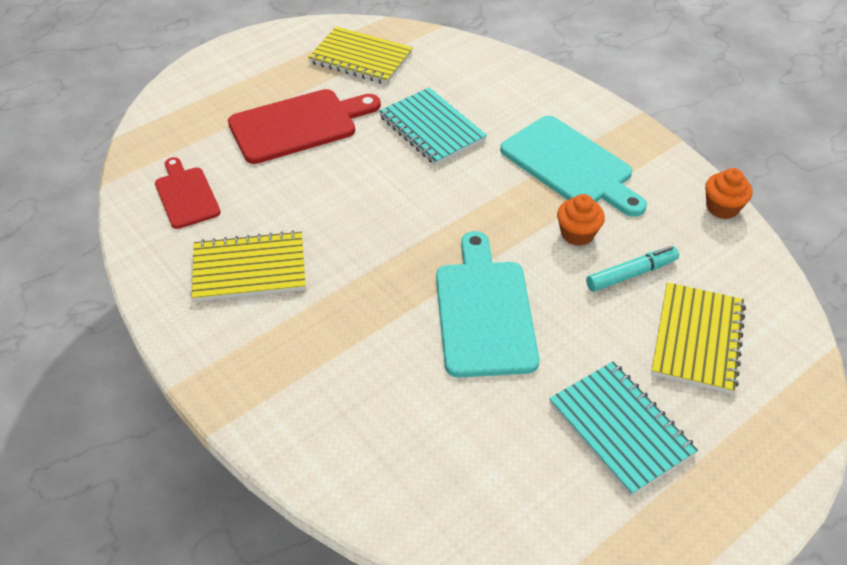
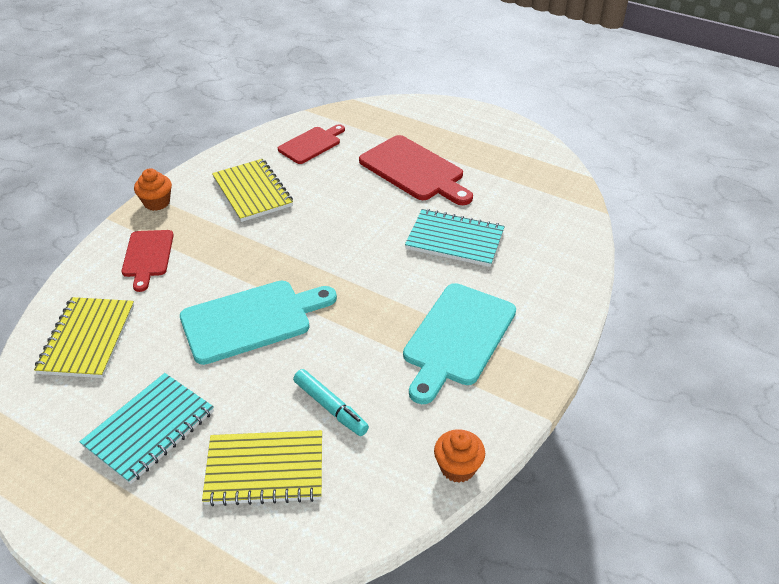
camera: 70 degrees right, 5 degrees down
(321, 395) = (148, 256): none -> red cutting board
(360, 58) = (520, 178): yellow notebook -> yellow notebook (88, 339)
(432, 128) = (454, 240): turquoise notebook -> turquoise notebook turned 75 degrees clockwise
(577, 234) = (366, 360): orange cupcake -> orange cupcake (157, 202)

